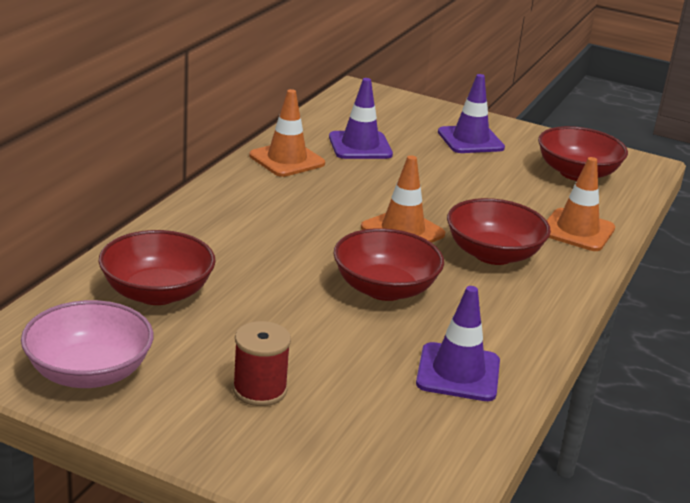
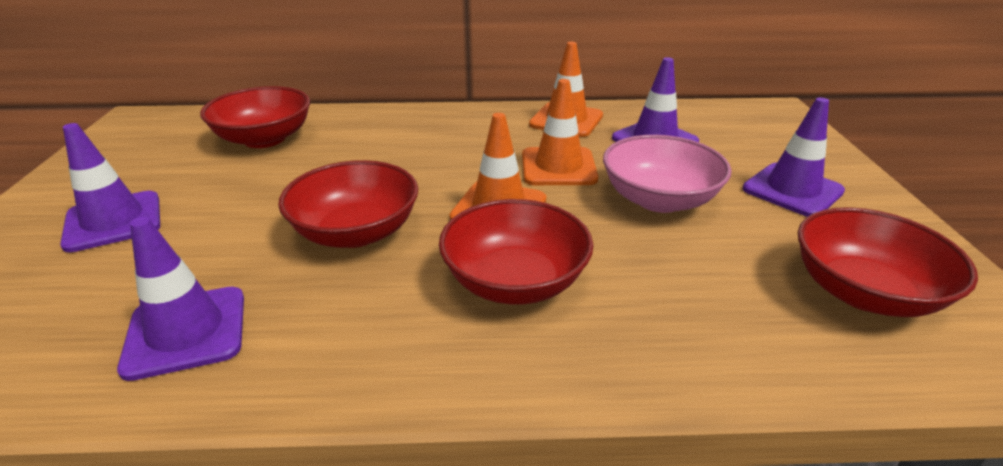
camera: 65 degrees right, 5 degrees up
(89, 372) = (124, 150): pink bowl -> pink bowl (659, 199)
(259, 390) = (113, 221): red spool -> purple traffic cone
(577, 230) = (679, 338): orange traffic cone -> orange traffic cone (558, 167)

